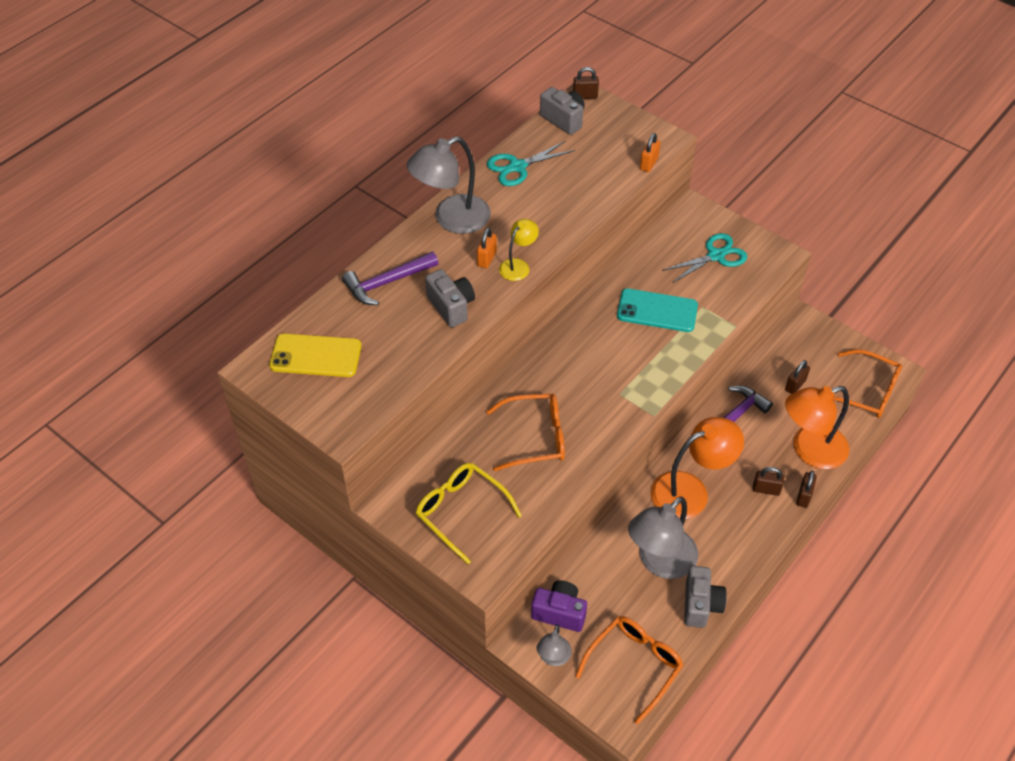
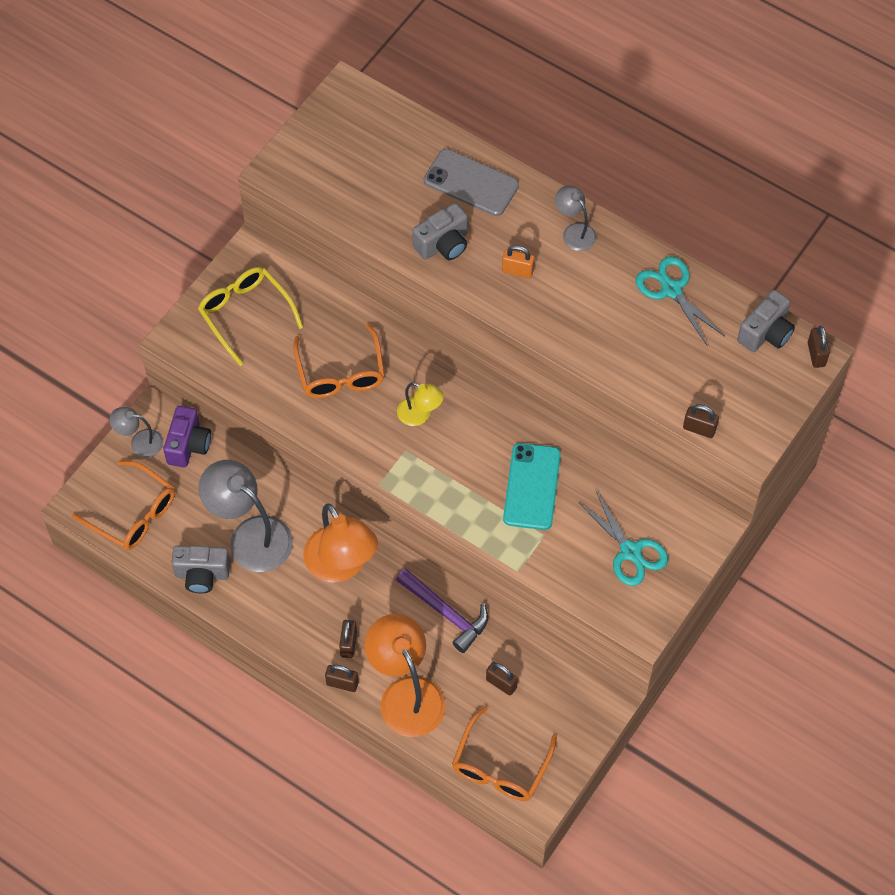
camera: 85 degrees right, 10 degrees up
(316, 356) = (366, 136): yellow phone -> none
(387, 283) = (471, 183): purple hammer -> grey phone
(451, 219) = (574, 232): grey lamp -> grey lamp, size x0.53
(461, 512) = (246, 315): yellow glasses -> yellow glasses turned 75 degrees counterclockwise
(518, 265) = (510, 302): yellow lamp -> yellow lamp (420, 415)
(649, 164) = (699, 429): orange padlock -> brown padlock

